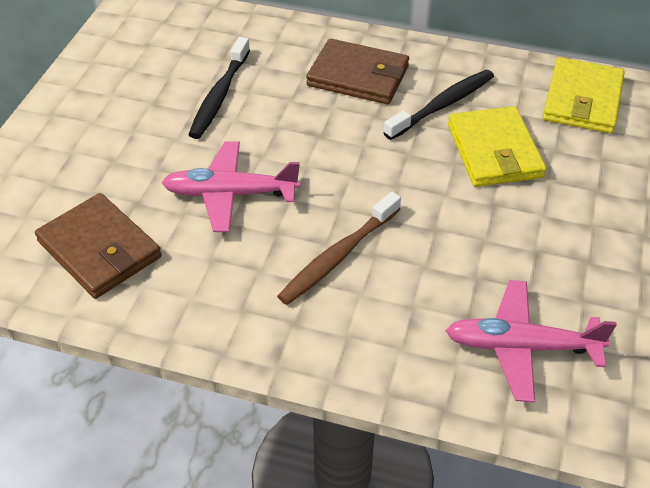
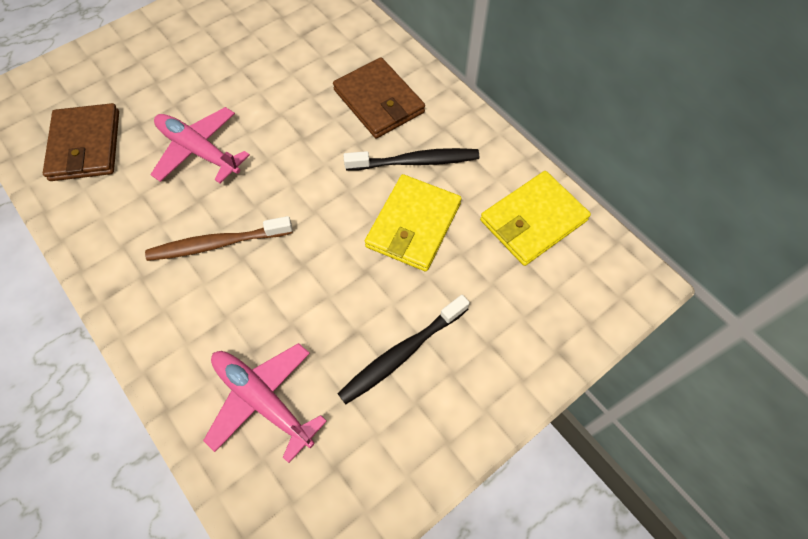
camera: 35 degrees right, 15 degrees up
(220, 96) = (268, 66): black toothbrush -> black toothbrush (402, 354)

